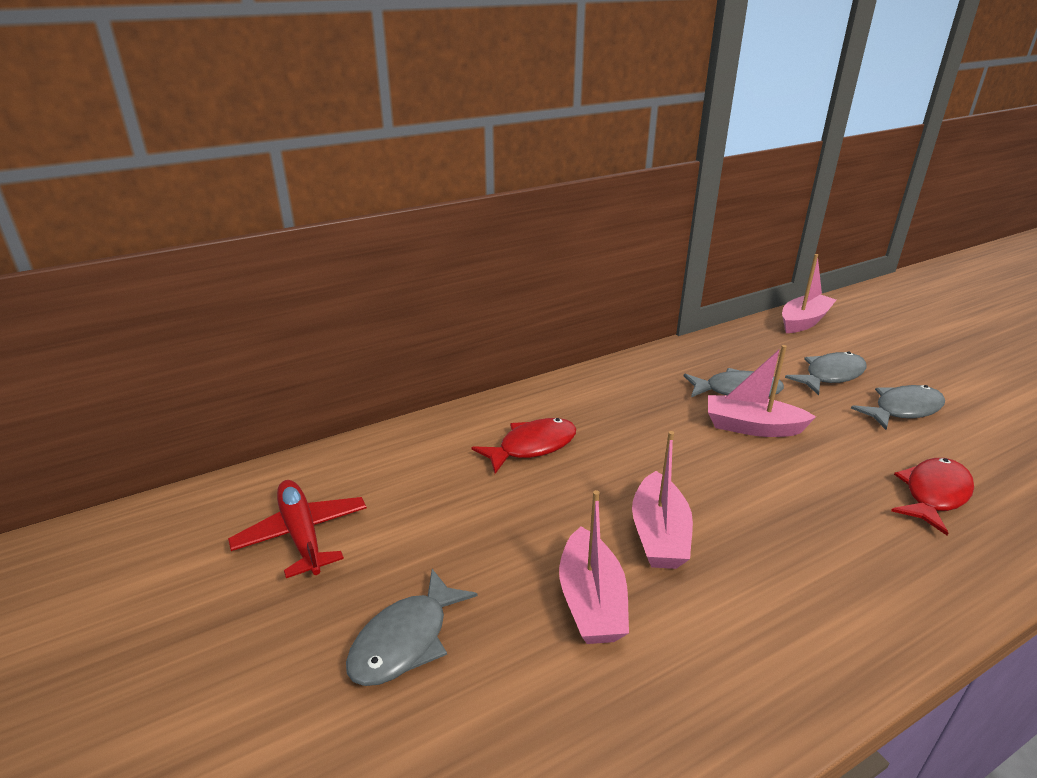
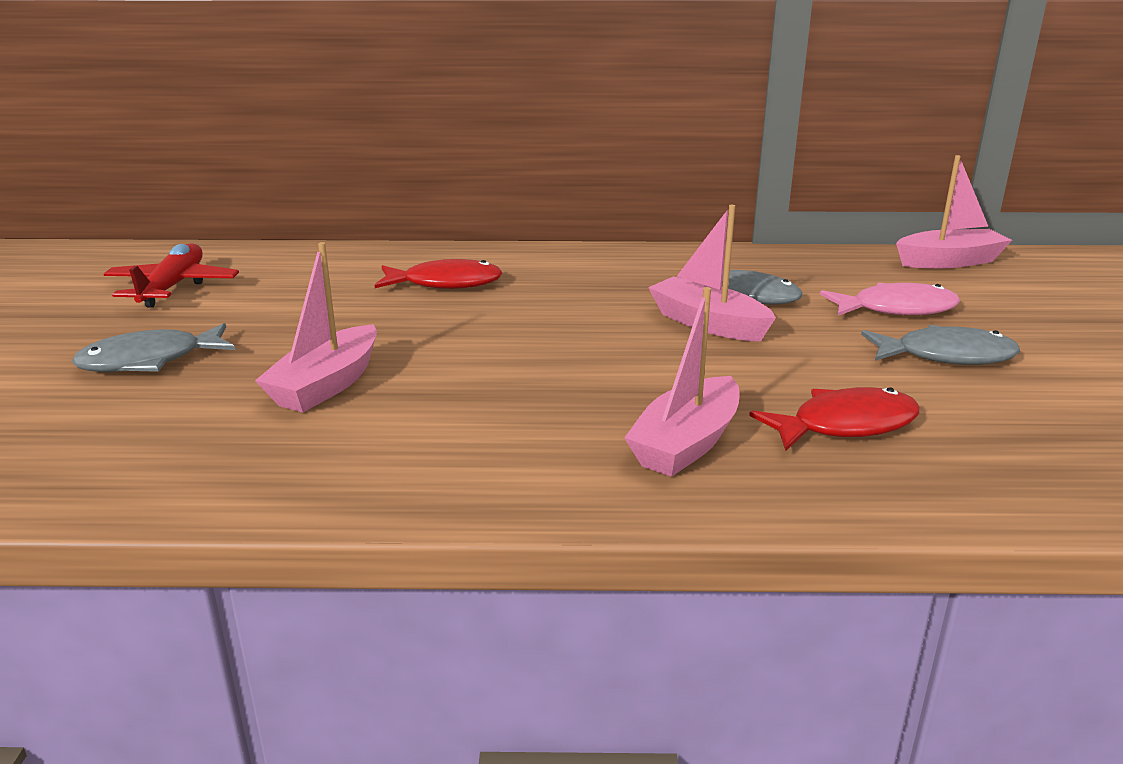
camera: 30 degrees right, 5 degrees down
(659, 534) = (463, 366): pink boat -> pink boat (686, 444)
(830, 375) = (896, 309): grey fish -> pink fish

